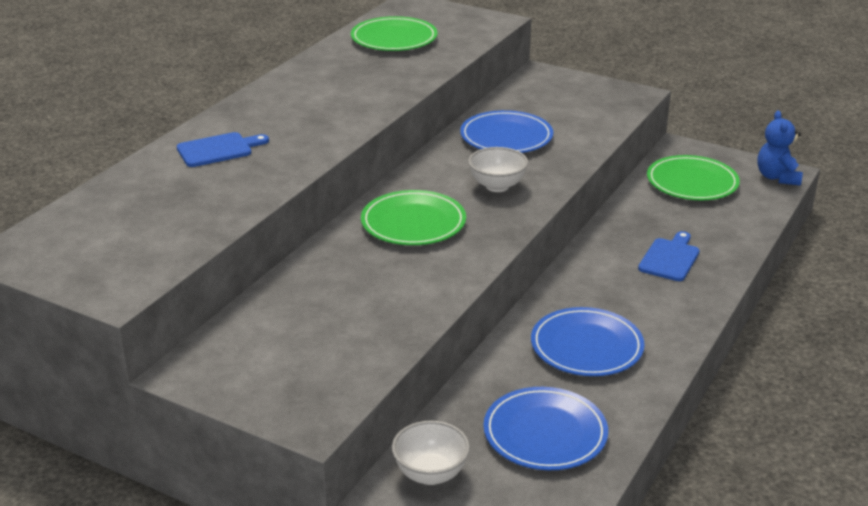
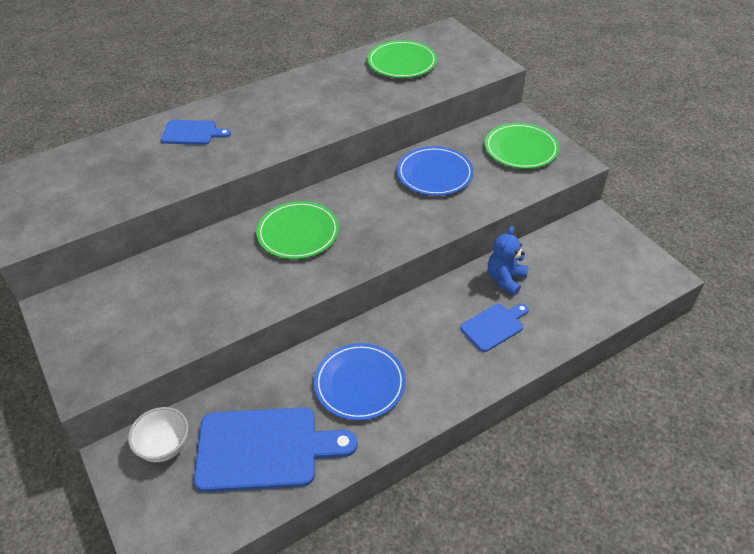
camera: 30 degrees right, 15 degrees up
(497, 186) = (386, 220): white bowl -> none
(545, 433) = (264, 449): blue plate -> blue cutting board
(692, 182) = (577, 257): green plate -> green plate (521, 149)
(777, 177) = (656, 278): blue teddy bear -> blue teddy bear (505, 279)

